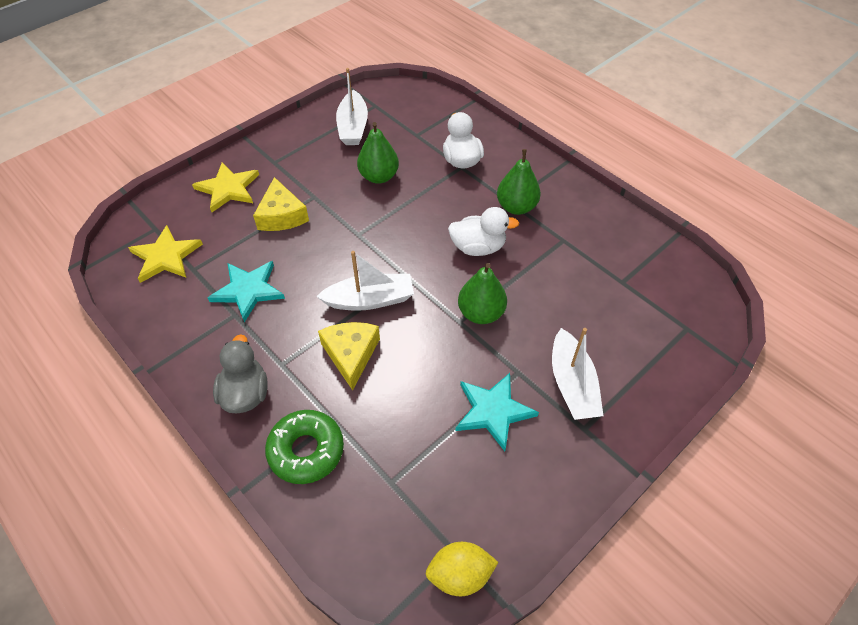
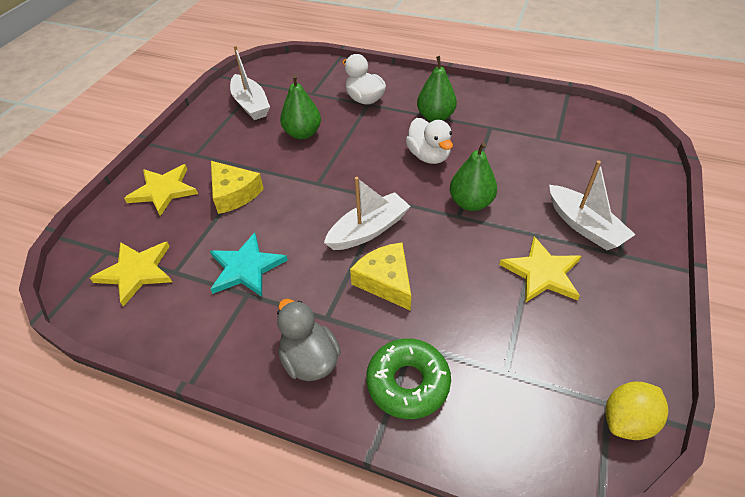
camera: 25 degrees left, 5 degrees down
(478, 247) = (428, 156): white duck -> white duck turned 90 degrees clockwise
(493, 411) = (542, 273): turquoise star -> yellow star

